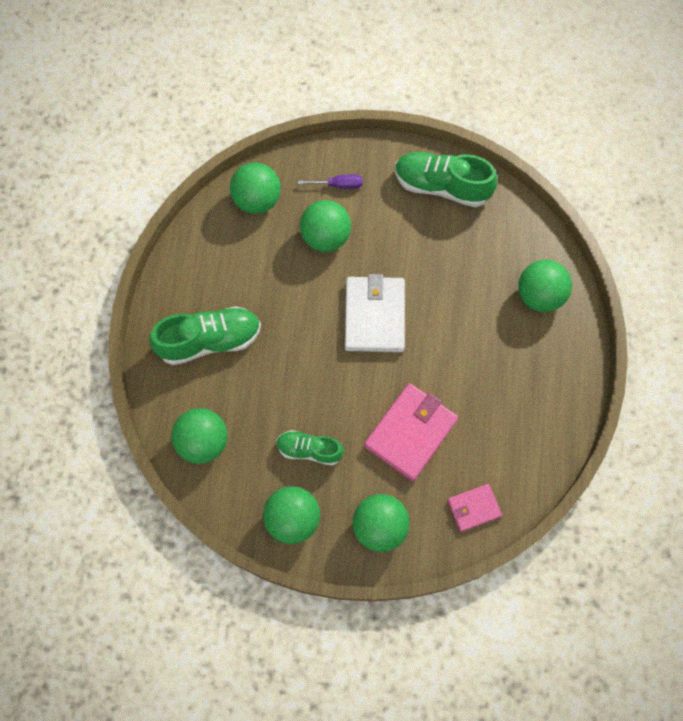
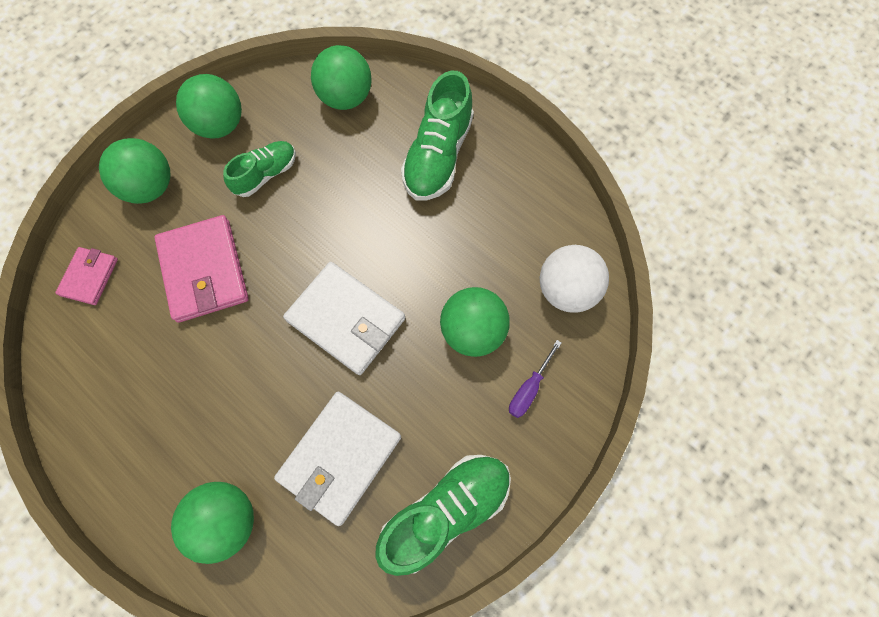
camera: 125 degrees right, 0 degrees up
(257, 200) = (566, 290): green ball -> white ball
(458, 260) = (340, 457): none -> white wallet

